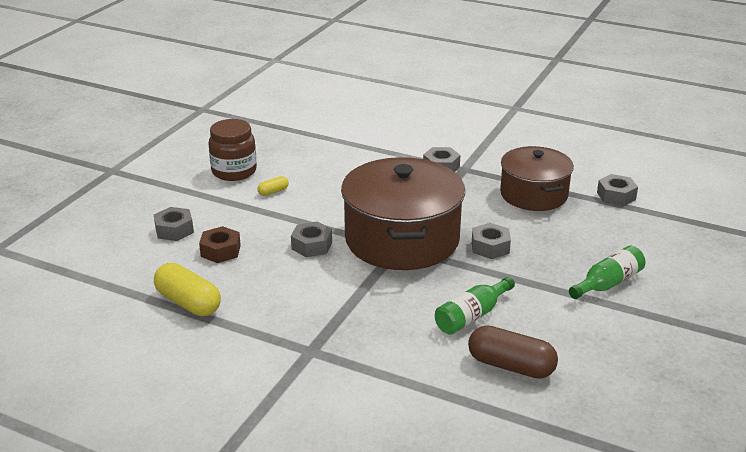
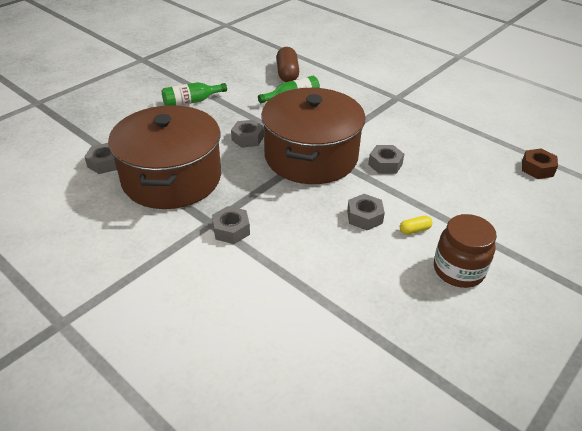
camera: 165 degrees left, 10 degrees up
(174, 230) = (506, 201): grey nut -> grey nut (364, 217)
(188, 303) = (478, 137): yellow capsule -> none
(220, 251) = (460, 173): brown nut -> brown nut (537, 168)
(511, 366) = (287, 73): brown capsule -> brown capsule turned 45 degrees clockwise
(533, 194) = (172, 178): brown pot -> brown pot, size x1.57

